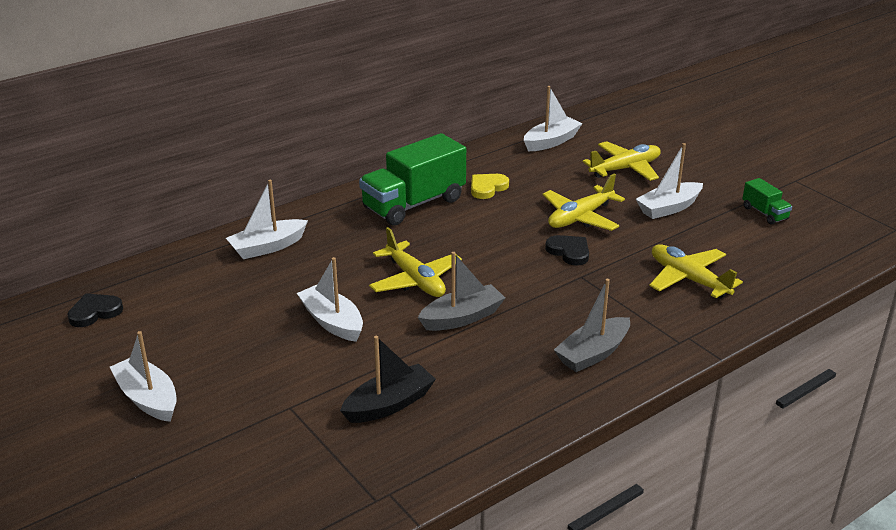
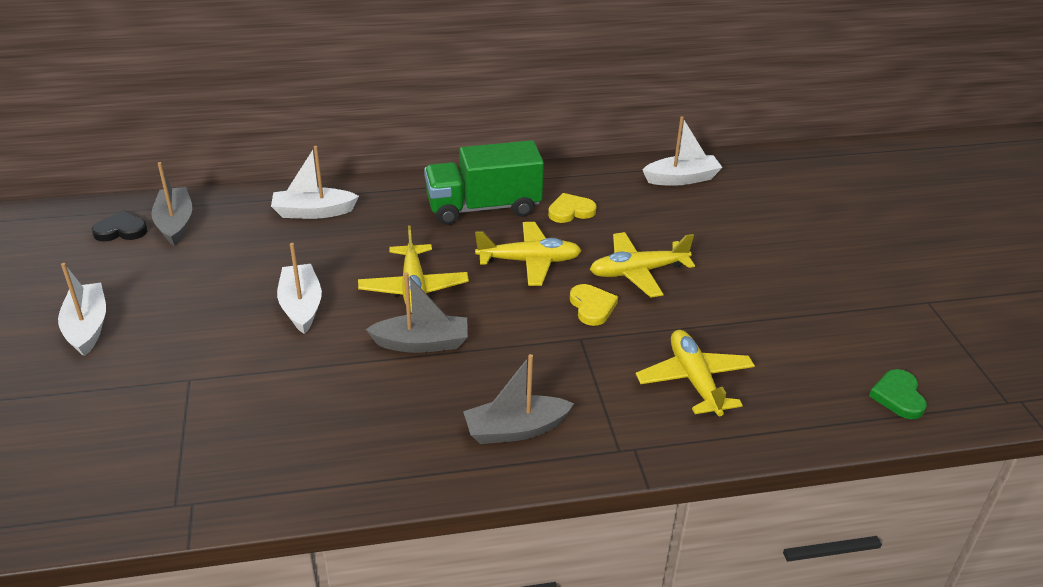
camera: 25 degrees right, 5 degrees up
(144, 292) = (175, 224): none -> grey boat
(389, 404) = (275, 410): black boat -> none
(569, 252) = (592, 307): black heart -> yellow heart
(625, 169) = (736, 231): yellow plane -> yellow plane (529, 261)
(668, 208) = (745, 290): white boat -> none
(764, 213) = (854, 330): green truck -> none
(828, 247) = (898, 396): none -> green heart

